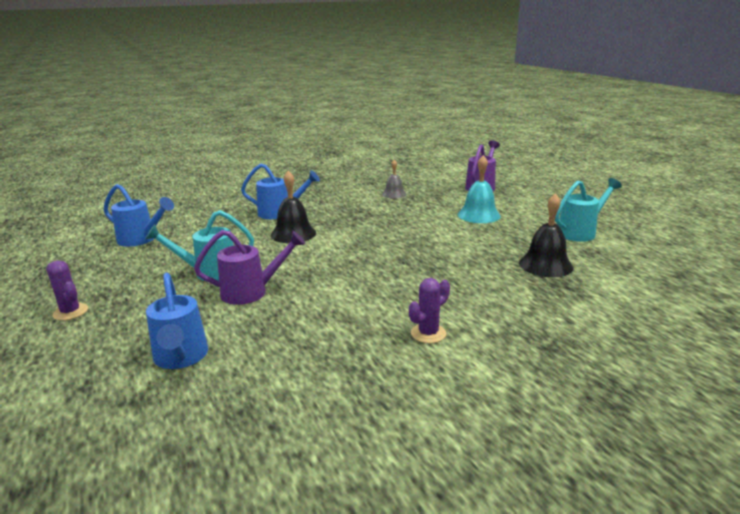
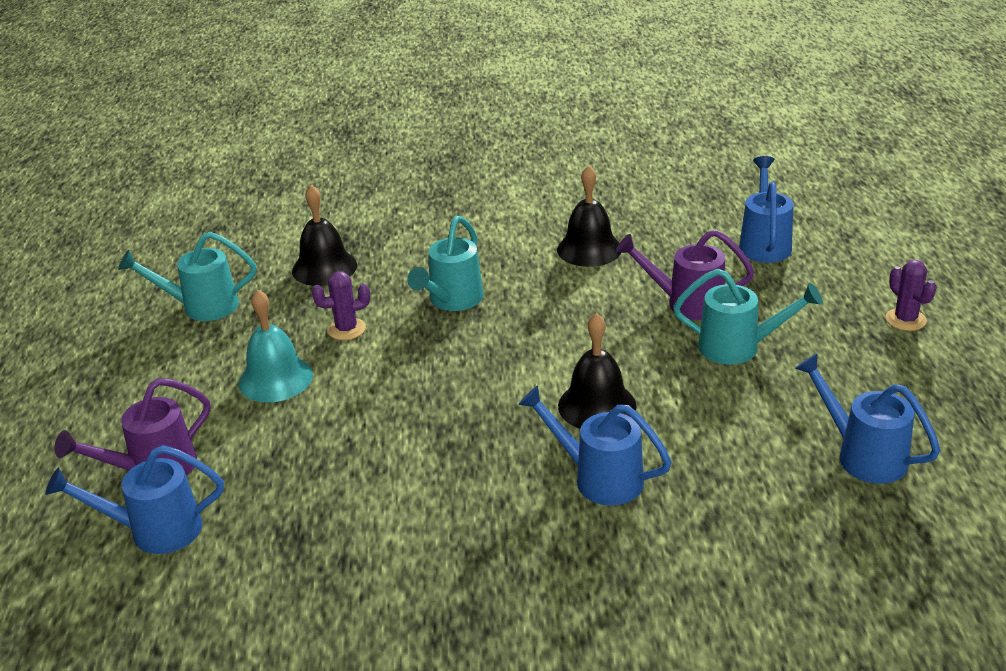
camera: 155 degrees left, 10 degrees up
(352, 318) = (589, 249): none -> black bell
(394, 194) = (341, 490): grey bell -> none
(427, 263) = (452, 300): none -> turquoise watering can
(428, 333) = (529, 222): purple cactus -> purple cactus (346, 329)
(452, 177) = (155, 530): none -> blue watering can

